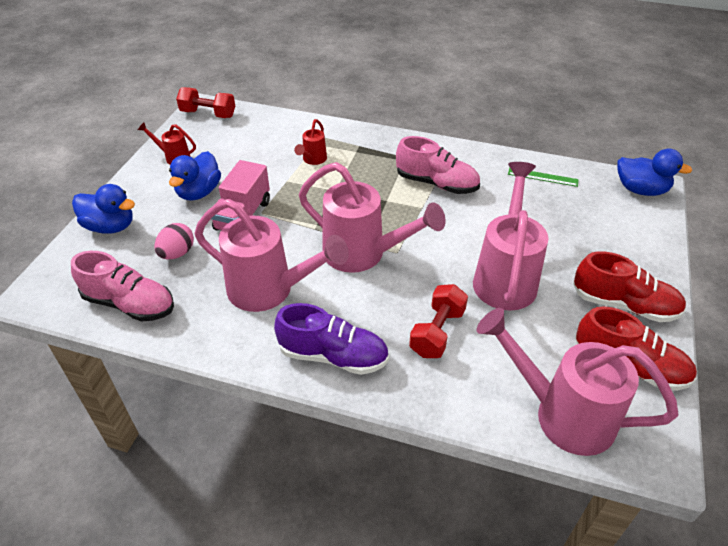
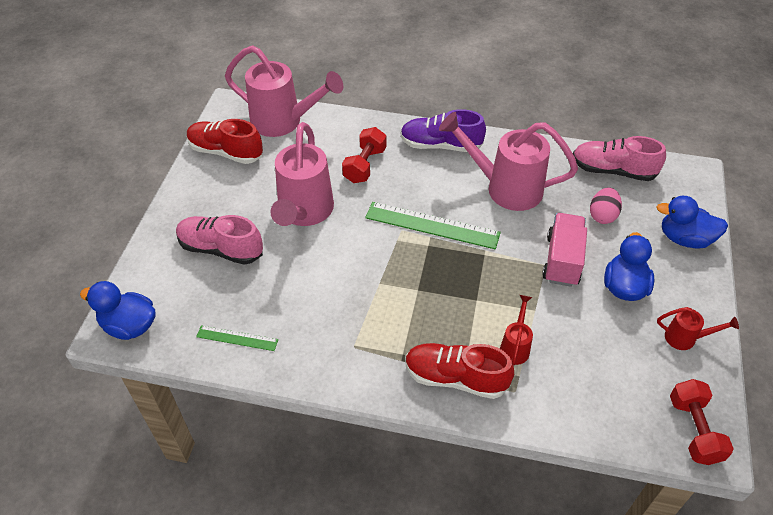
camera: 175 degrees right, 5 degrees up
(208, 114) = (694, 430): red dumbbell -> red dumbbell turned 75 degrees clockwise
(363, 255) = (432, 225): pink watering can -> green ruler
(437, 183) = (363, 318): pink shoe -> pink shoe (221, 249)
(624, 304) = (209, 195): red shoe -> red shoe (455, 378)

